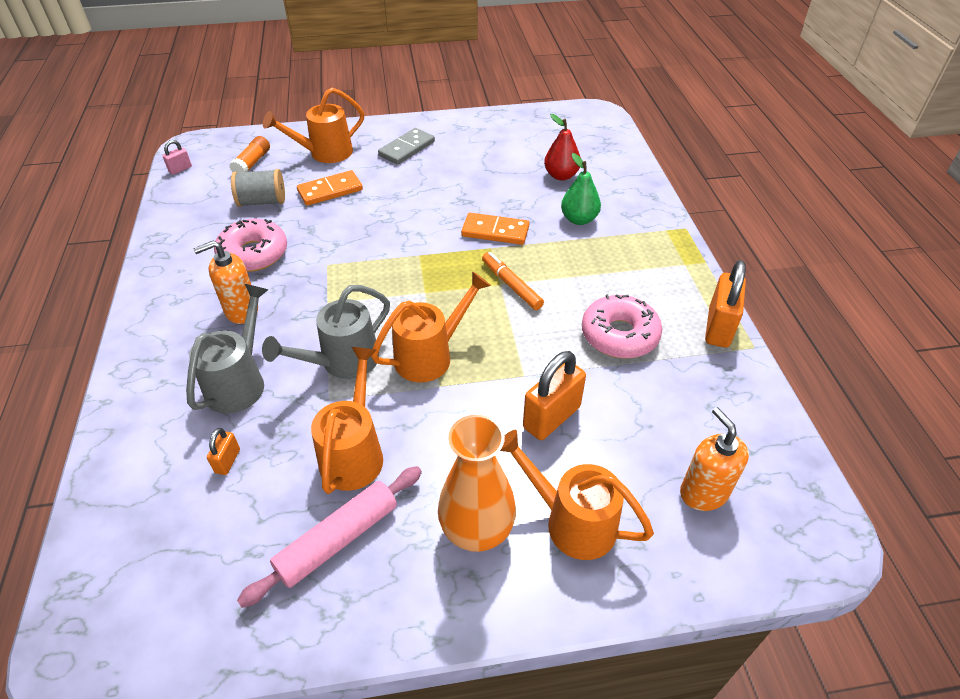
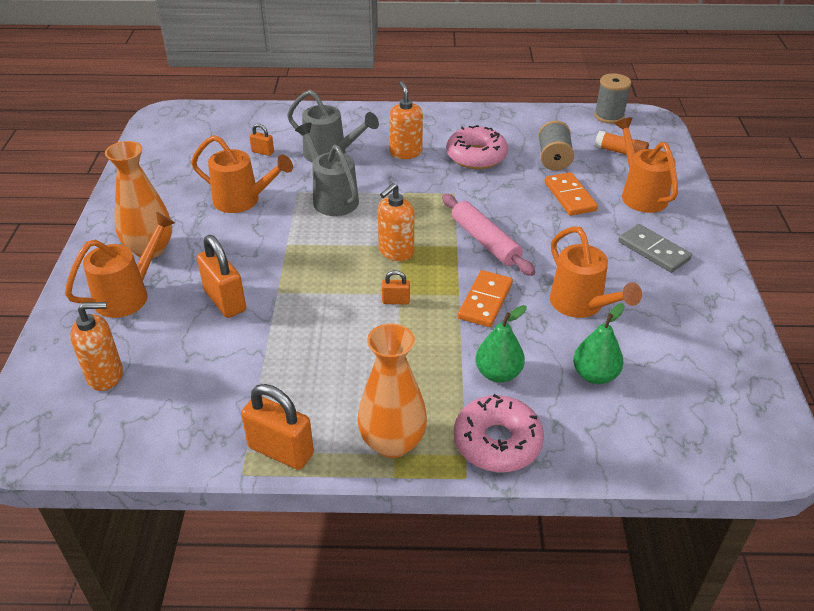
camera: 100 degrees right, 5 degrees down
(180, 169) = (609, 116): pink padlock -> grey spool
(338, 540) = (179, 192): pink rolling pin -> pink rolling pin (485, 241)
(430, 355) = (321, 242): orange watering can -> orange watering can (581, 305)
(436, 294) = (396, 252): none -> orange soap dispenser
(511, 285) = (396, 301): orange marker -> orange padlock
(561, 175) = (595, 375): red pear -> green pear
(619, 335) = (300, 365): pink donut -> pink donut (497, 442)
(675, 266) = (392, 442): none -> orange vase

